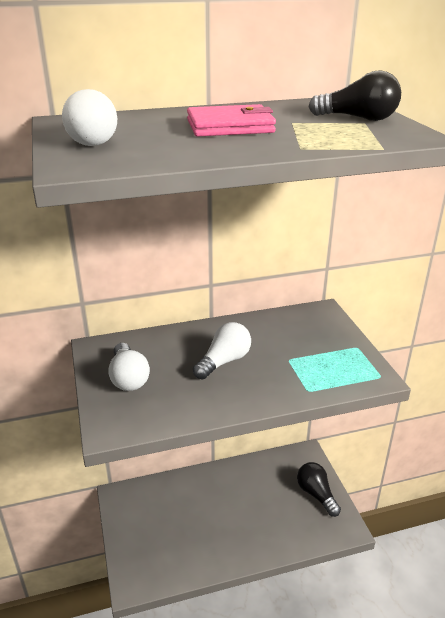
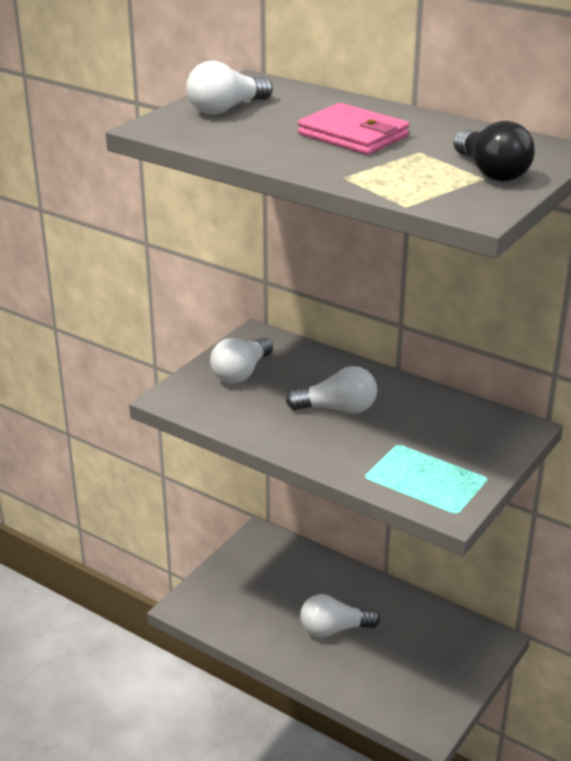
camera: 50 degrees right, 0 degrees up
(233, 516) = (334, 629): none -> white light bulb
(316, 494) = (444, 679): black light bulb -> none

